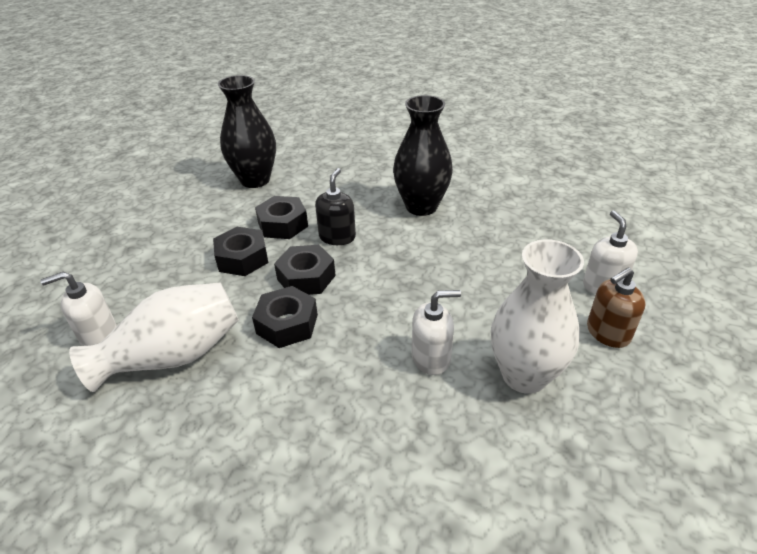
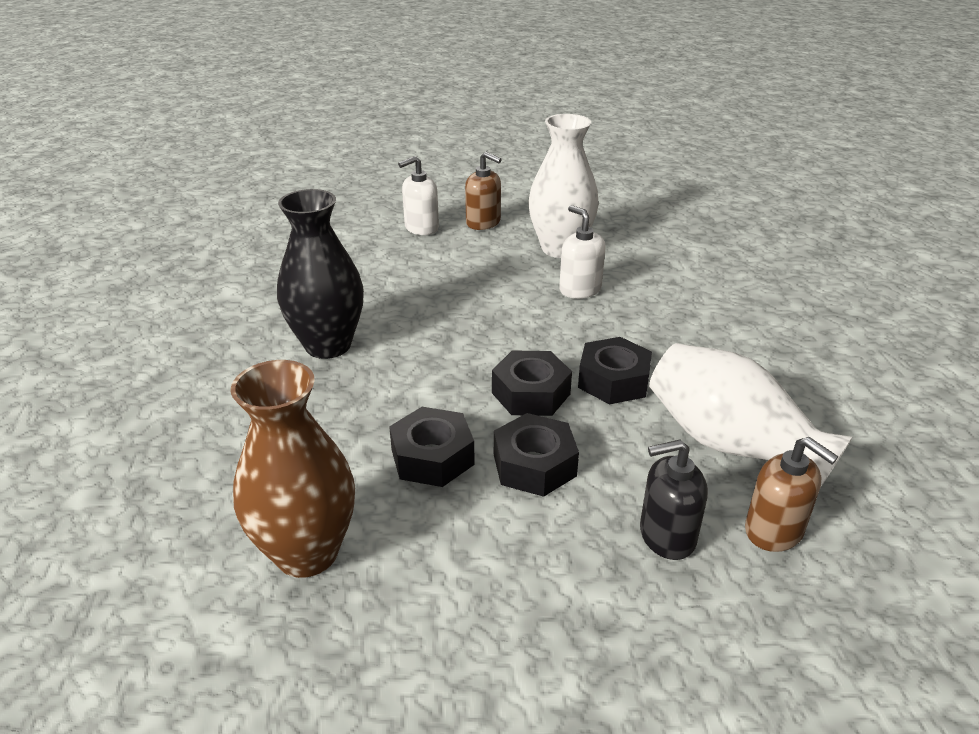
camera: 115 degrees left, 5 degrees down
(99, 336) = (774, 531): white soap dispenser -> brown soap dispenser
(255, 180) = (307, 553): black vase -> brown vase
(337, 237) = (434, 395): black soap dispenser -> black soap dispenser (666, 536)

